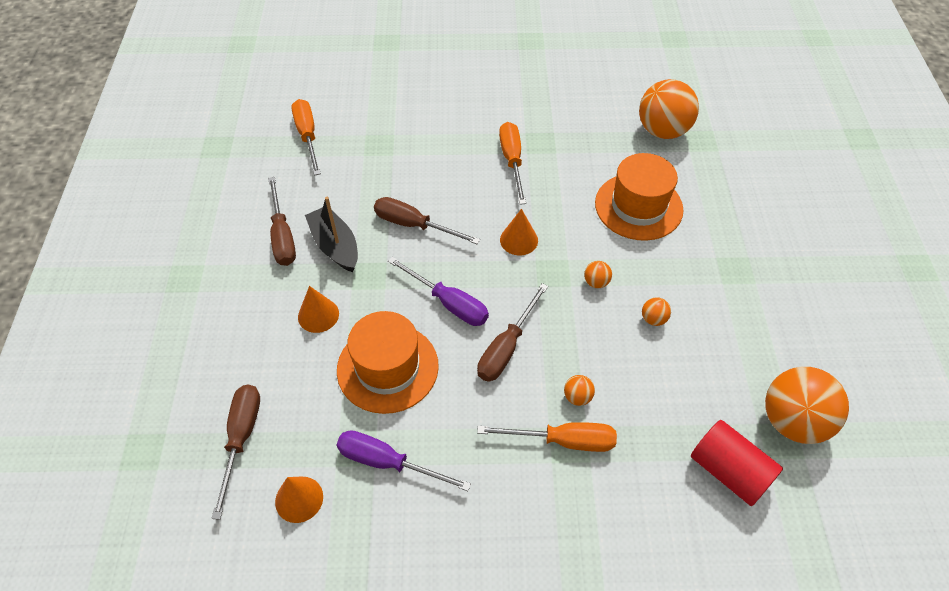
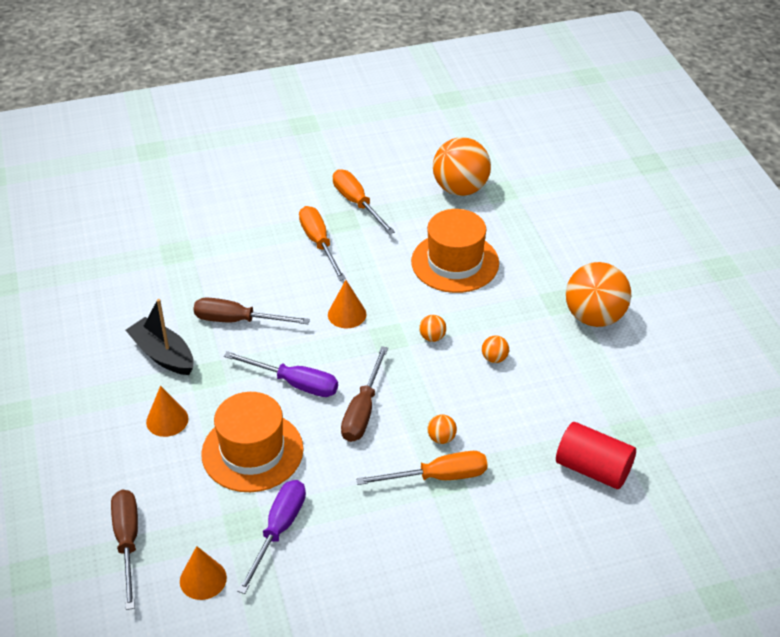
camera: 15 degrees left, 10 degrees down
(282, 236) = (104, 356): brown screwdriver -> none
(308, 136) = (97, 257): orange screwdriver -> orange screwdriver (357, 203)
(388, 462) = (279, 530): purple screwdriver -> purple screwdriver turned 105 degrees clockwise
(793, 421) = (639, 417): orange ball -> orange ball (594, 317)

